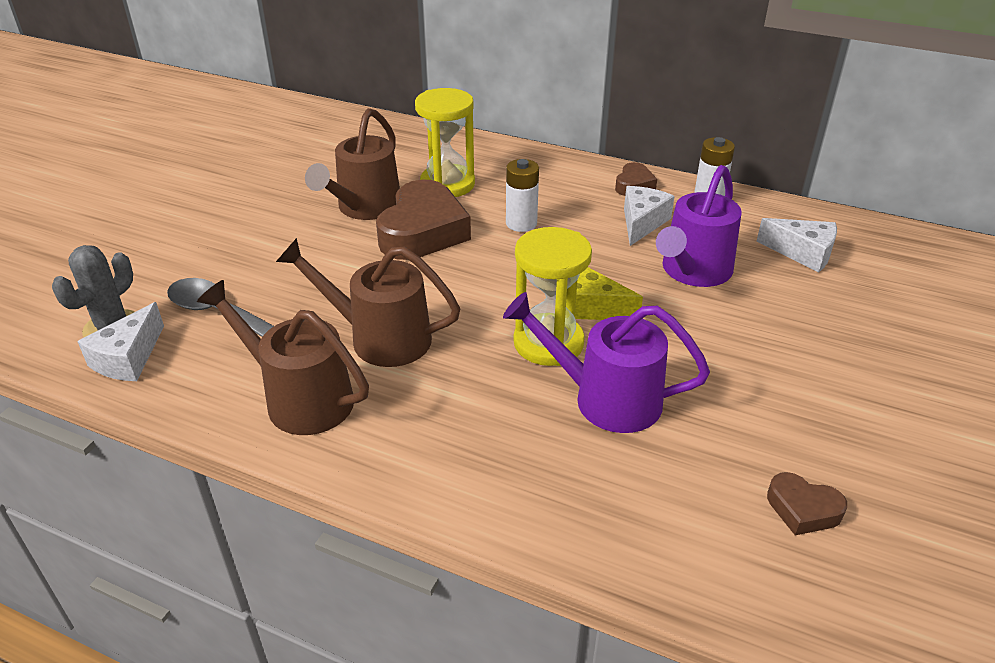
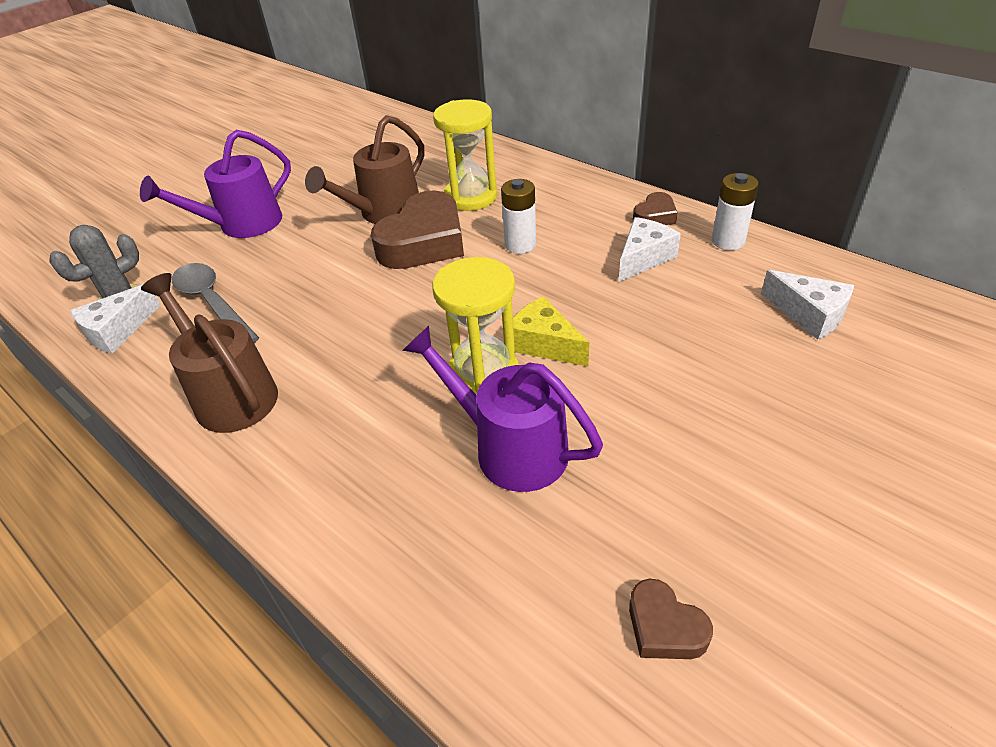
camera: 20 degrees right, 5 degrees up
(379, 338) = (329, 345): brown watering can -> none
(692, 272) = (672, 320): purple watering can -> purple watering can (242, 225)

